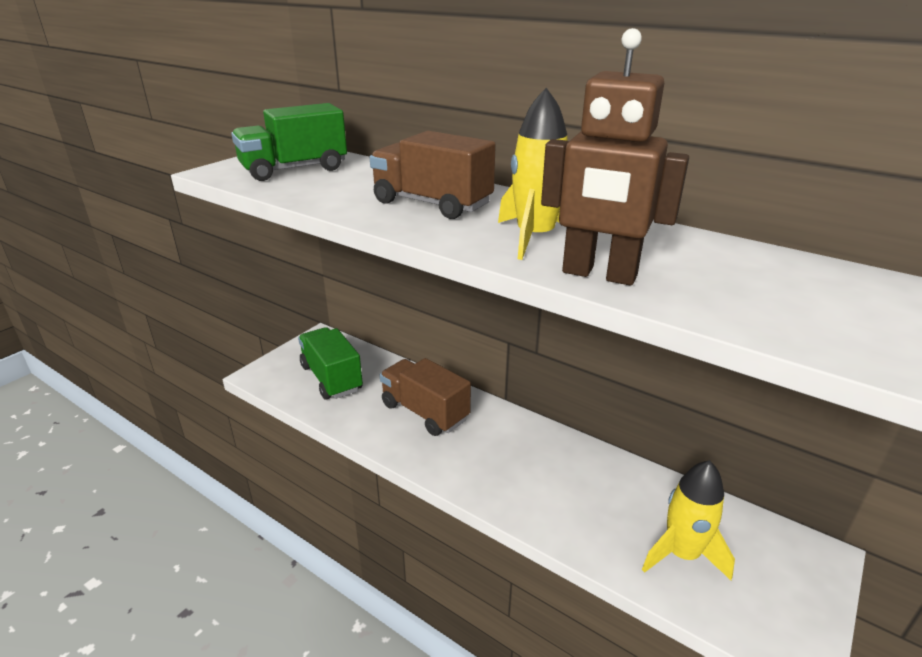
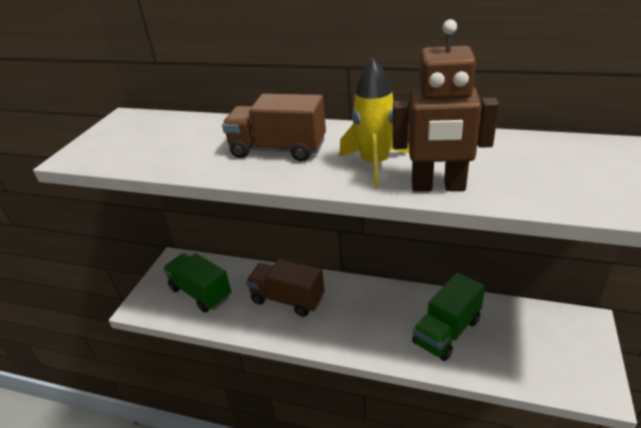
camera: 15 degrees left, 5 degrees up
(294, 169) = (141, 140): green truck -> green truck (446, 331)
(682, 554) = (507, 350): yellow rocket -> none

